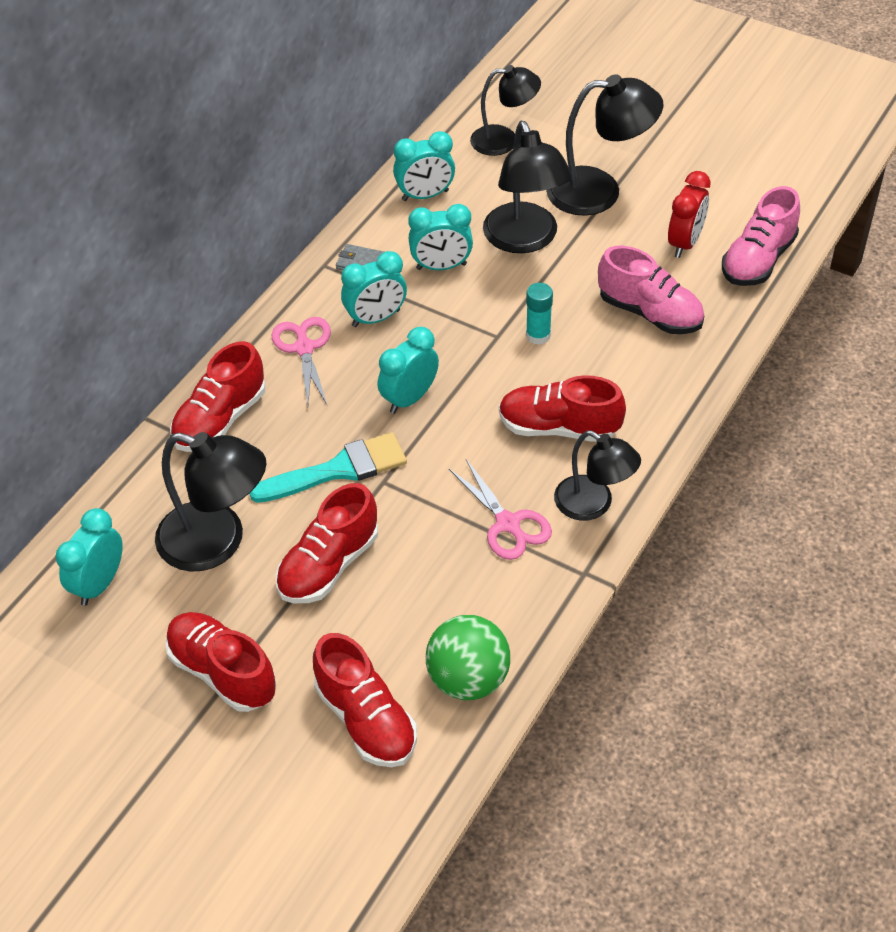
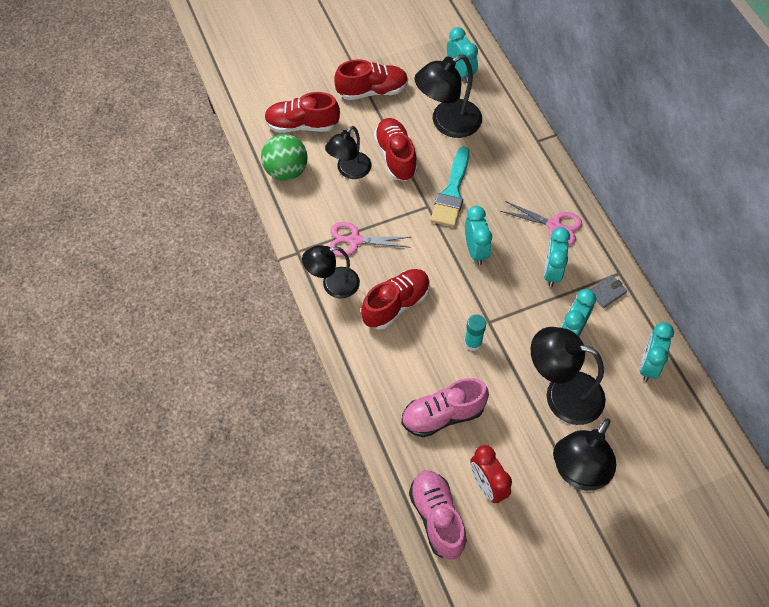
camera: 125 degrees right, 10 degrees up
(220, 420) = (528, 163): red shoe -> none
(504, 140) = (676, 452): black lamp -> black lamp (349, 171)

